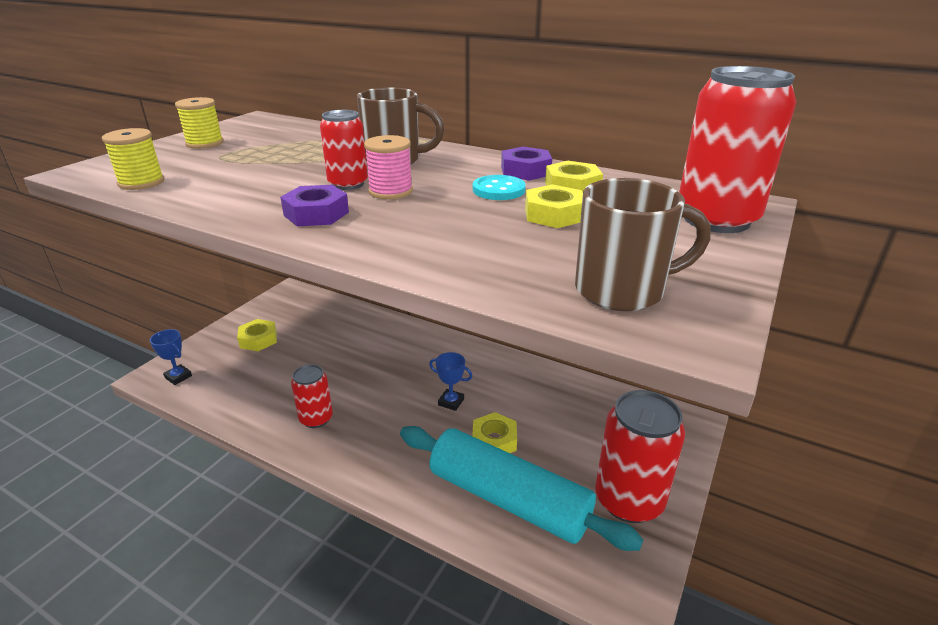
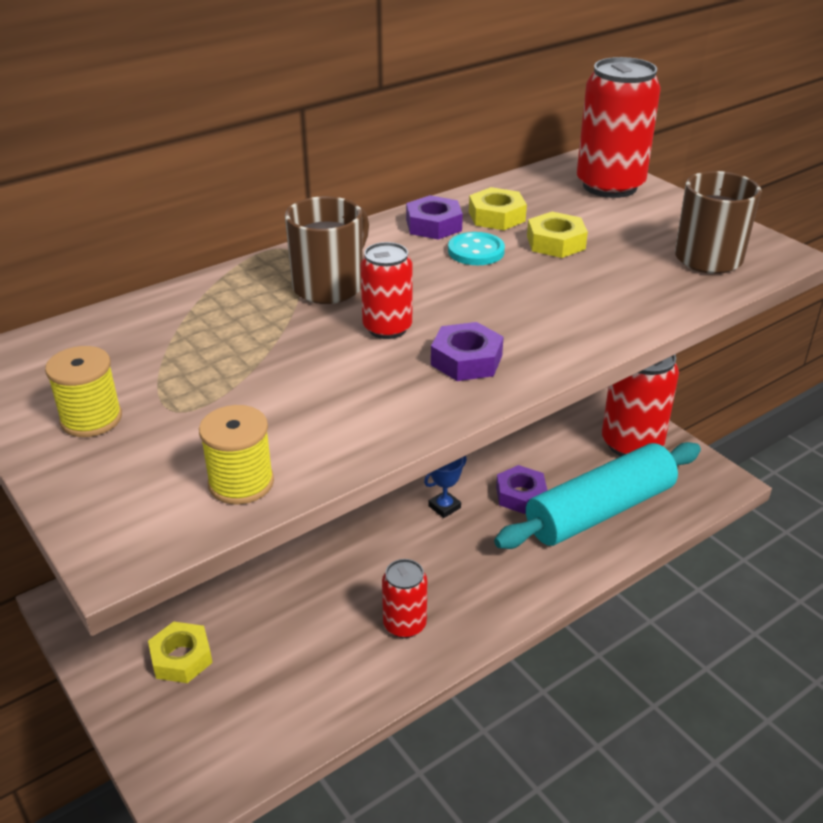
camera: 65 degrees left, 5 degrees up
(178, 377) = (210, 766): blue trophy -> none
(390, 191) = (433, 307): pink spool -> none
(494, 440) = (520, 495): yellow nut -> purple nut

